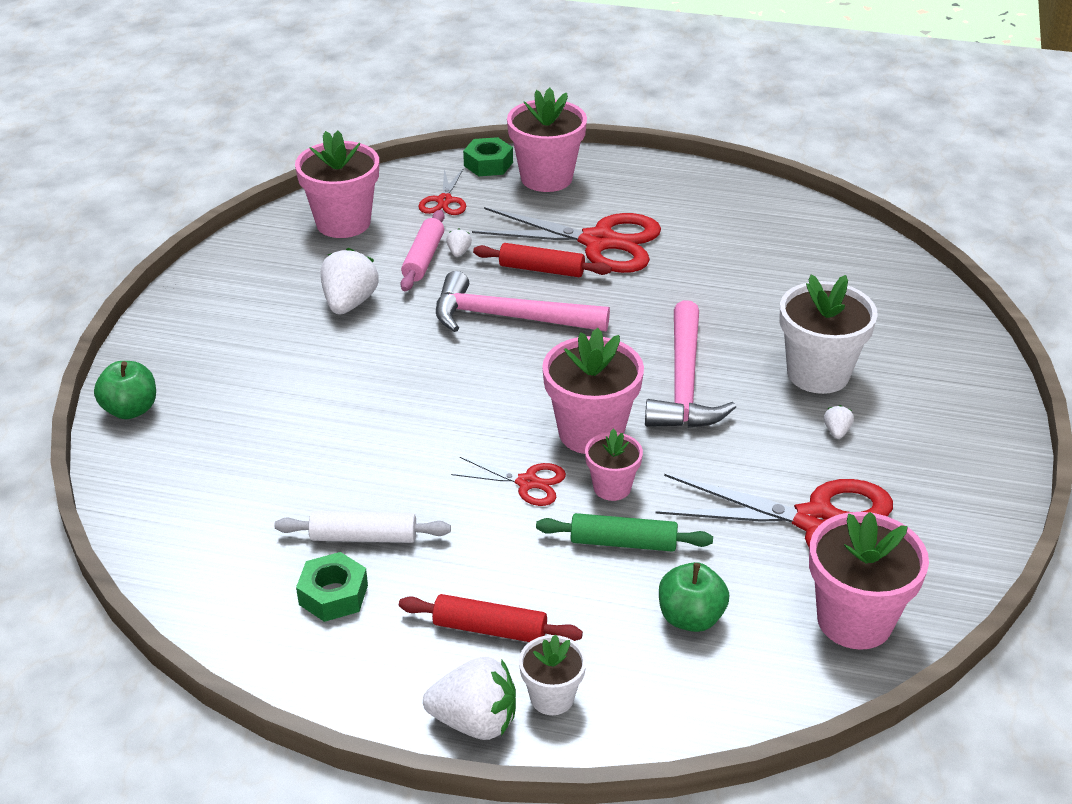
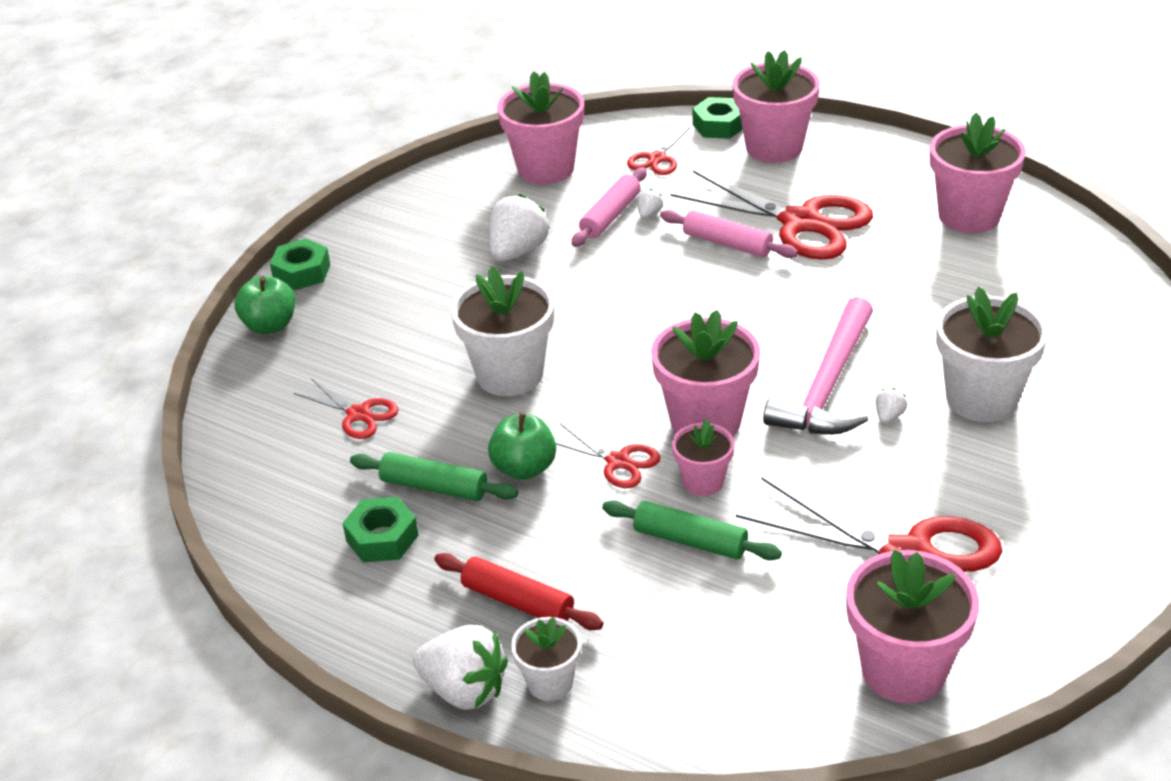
camera: 20 degrees right, 0 degrees up
(141, 353) = (302, 272): none -> green nut
(258, 481) = (358, 414): none -> red scissors
(364, 537) = (434, 487): white rolling pin -> green rolling pin
(391, 419) = (509, 374): none -> white flower pot
(508, 317) = (671, 289): pink hammer -> none
(541, 269) = (727, 243): red rolling pin -> pink rolling pin
(690, 618) = (727, 631): green apple -> green apple (524, 468)
(740, 217) = (969, 216): none -> pink flower pot
(836, 431) = (974, 465): white strawberry -> white strawberry (889, 416)

